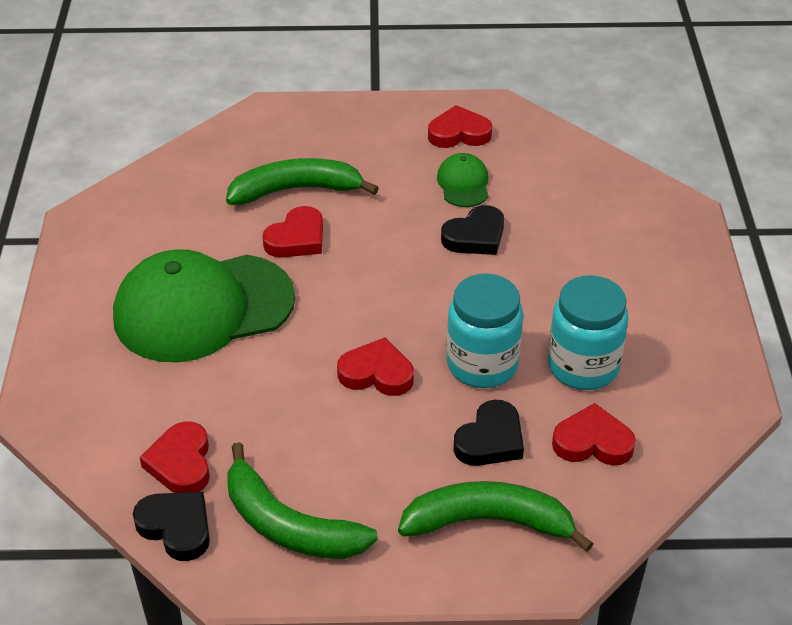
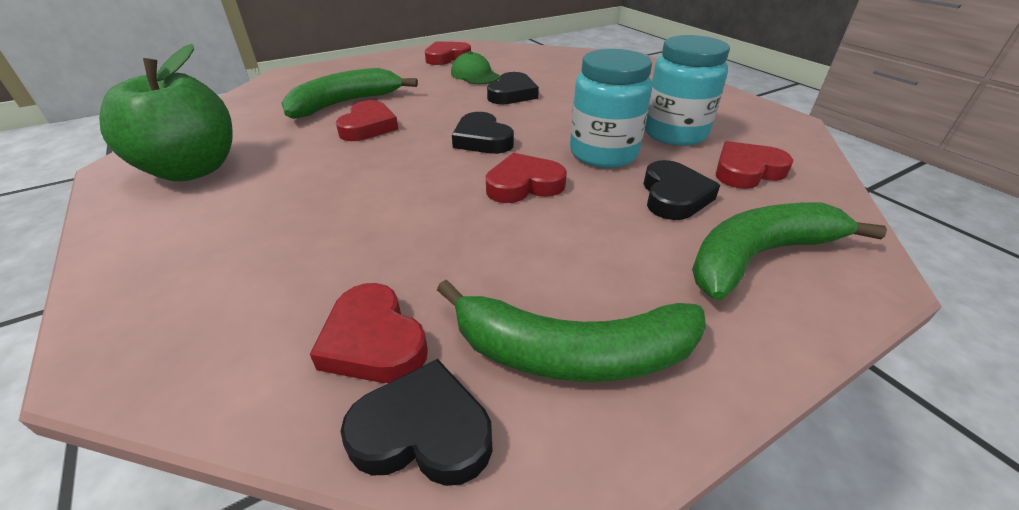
camera: 30 degrees left, 5 degrees down
(130, 245) = (193, 169): none -> green apple
(203, 308) = (305, 191): green cap -> none
(387, 300) = (482, 139): none -> black heart

